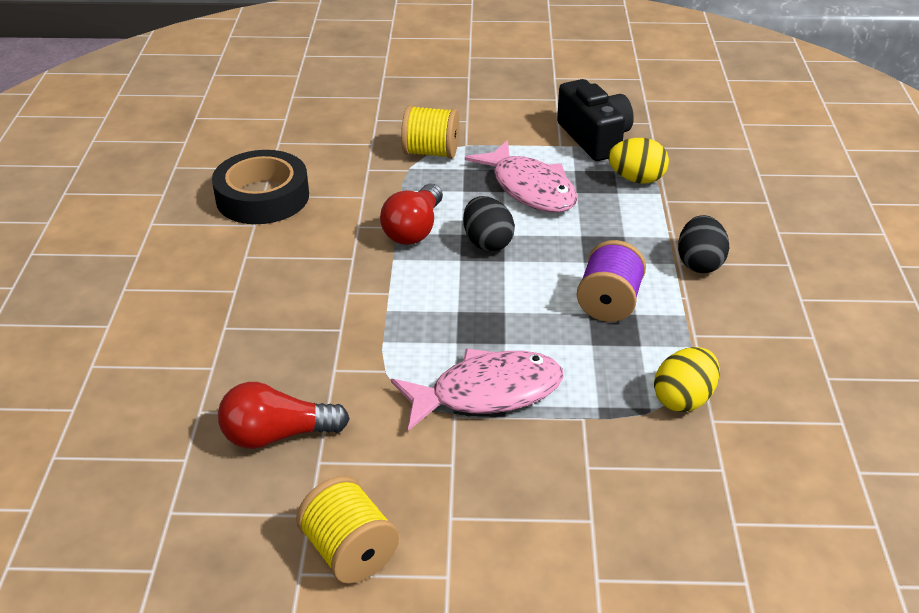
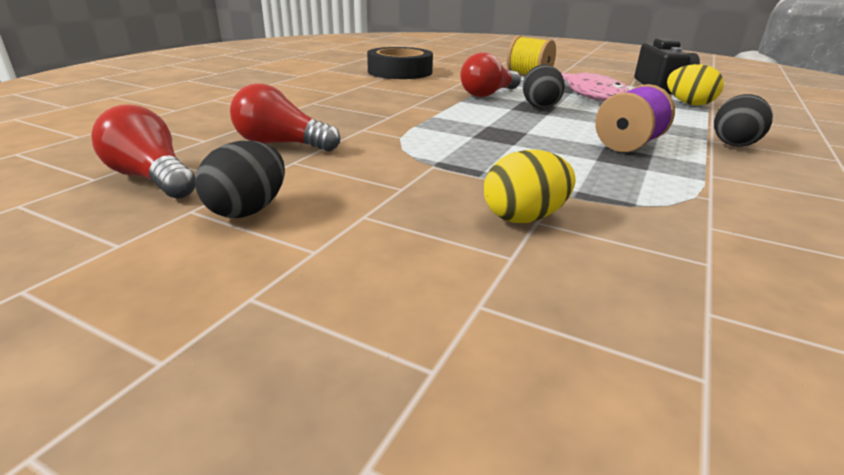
camera: 25 degrees right, 10 degrees down
(211, 546) = (151, 178): none -> red light bulb
(349, 552) = (248, 210): yellow spool -> black egg
(487, 393) = (474, 162): pink fish -> none
(683, 399) = (680, 206): yellow egg -> yellow egg (524, 218)

